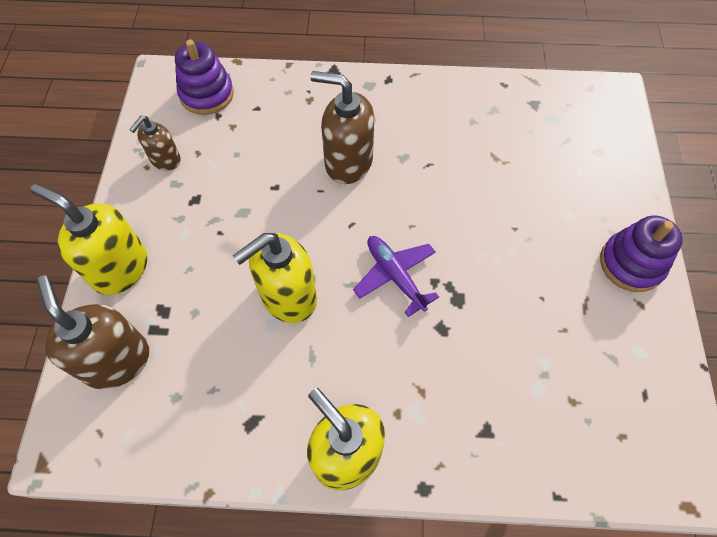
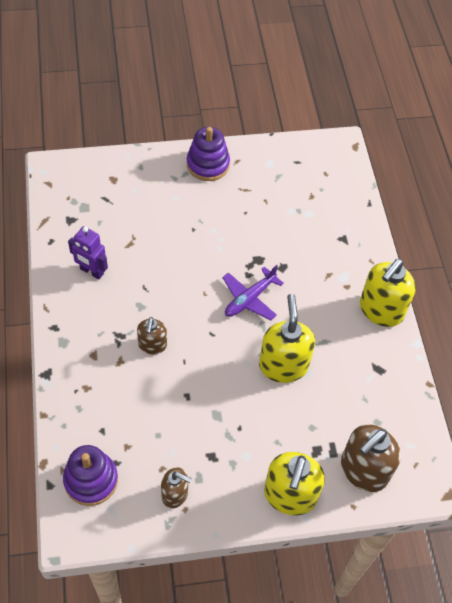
camera: 105 degrees left, 5 degrees down
(288, 297) = (283, 365): yellow soap dispenser -> yellow soap dispenser turned 135 degrees counterclockwise
(348, 162) = (152, 345): brown soap dispenser -> brown soap dispenser, size x0.58
(457, 116) = (91, 271): none -> purple robot

